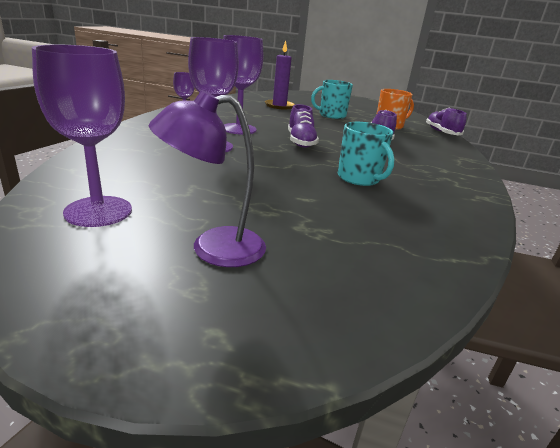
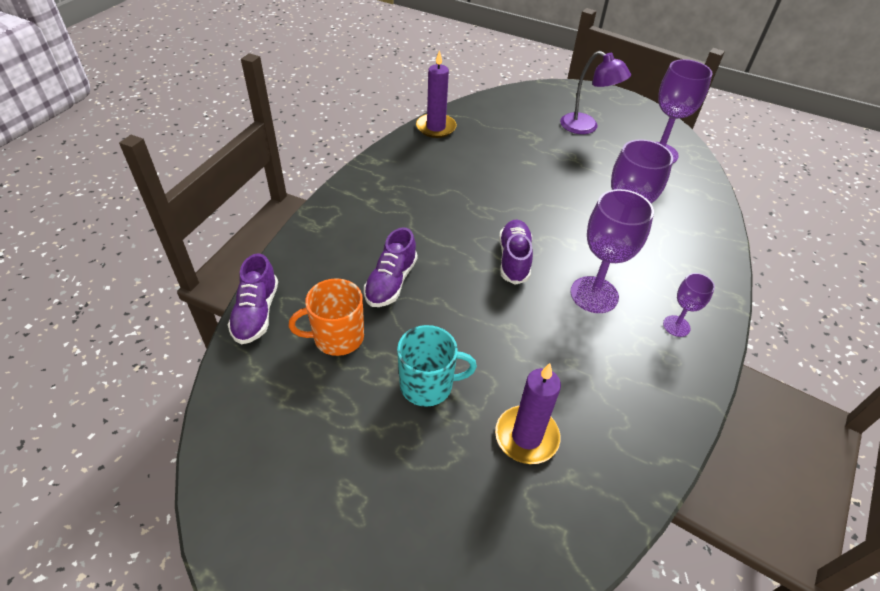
camera: 170 degrees left, 20 degrees up
(213, 248) = (586, 127): purple lamp -> purple lamp turned 45 degrees clockwise
(359, 178) = (474, 186): turquoise mug -> none
(462, 236) = (436, 127): none -> purple candle

